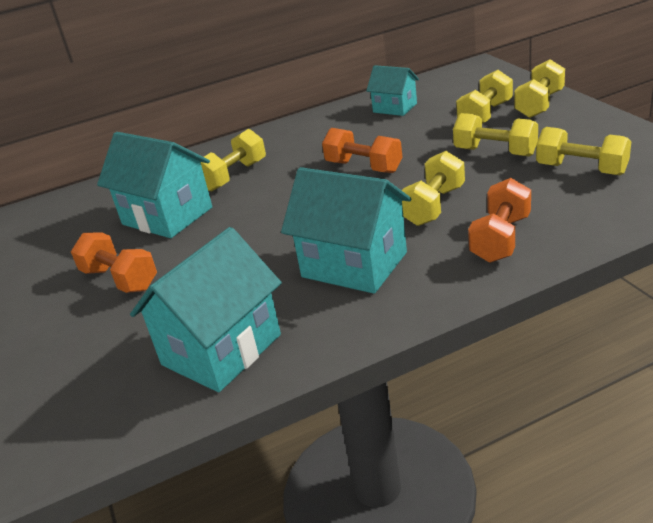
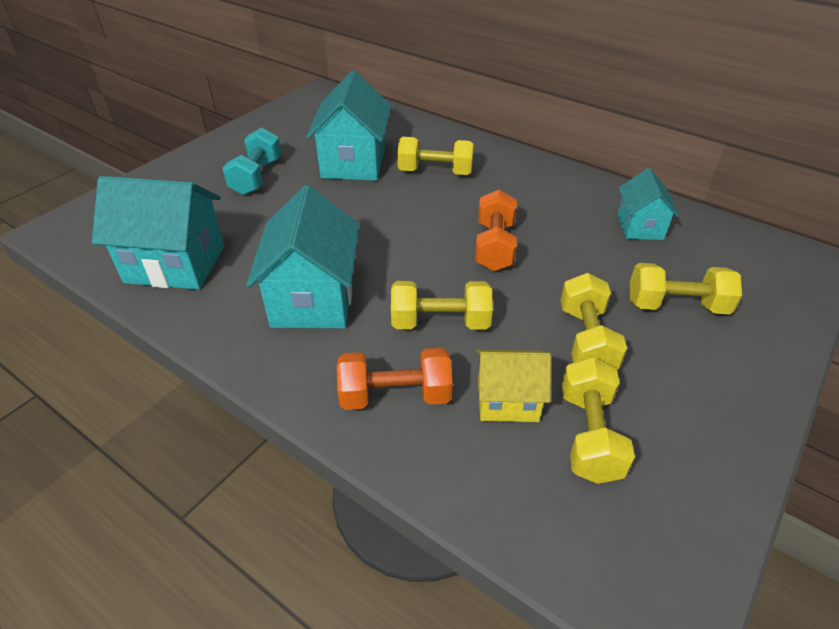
camera: 55 degrees right, 10 degrees up
(120, 279) = (256, 177): orange dumbbell -> turquoise dumbbell
(534, 193) = (507, 401): none -> yellow house
(539, 105) = (744, 350): yellow dumbbell -> none

